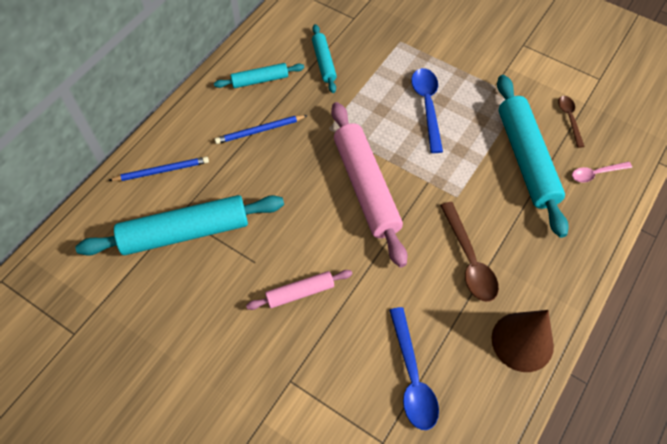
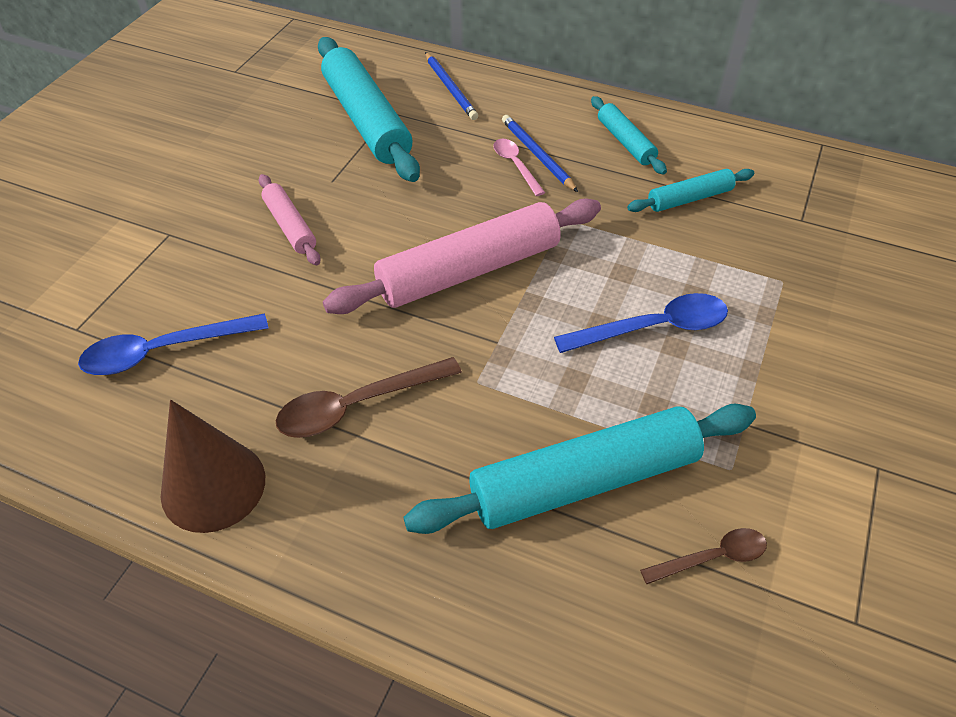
camera: 80 degrees right, 10 degrees down
(596, 174) = (584, 609): pink spoon -> pink spoon (515, 165)

